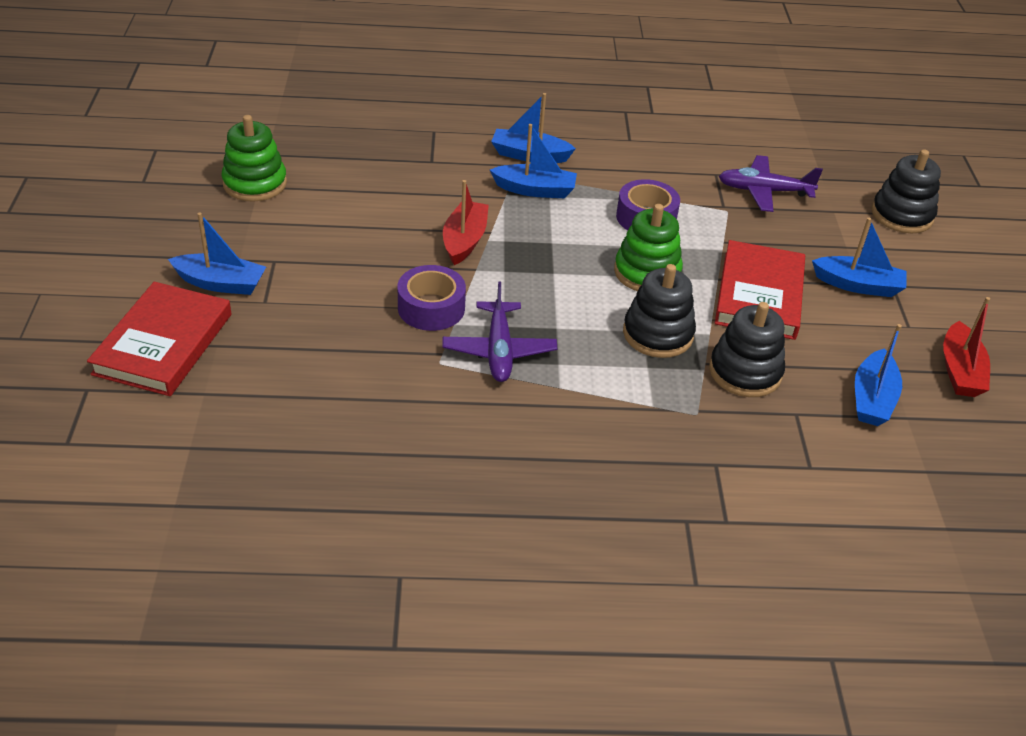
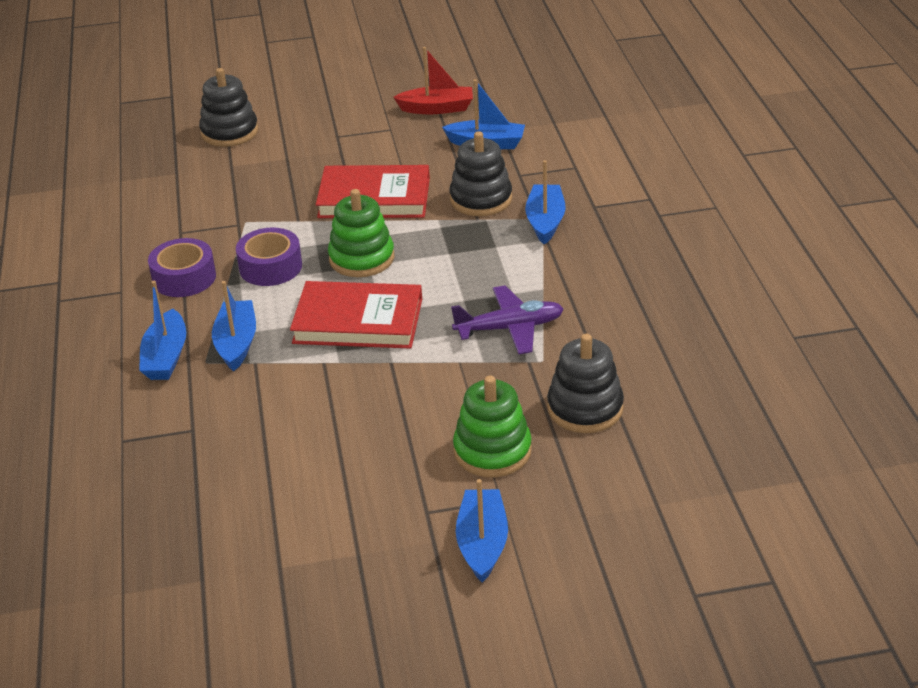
camera: 95 degrees left, 5 degrees down
(163, 344) = (600, 558): red book -> red book (358, 321)
(255, 183) = (274, 571): green stacking toy -> green stacking toy (492, 451)
(431, 308) = (465, 380): purple tape -> purple tape (184, 278)
(464, 240) = (345, 377): red boat -> none
(658, 334) = (450, 245): black stacking toy -> black stacking toy (585, 408)
(764, 191) = (206, 203): purple plane -> none
(858, 285) = (343, 151): blue boat -> blue boat (545, 221)

